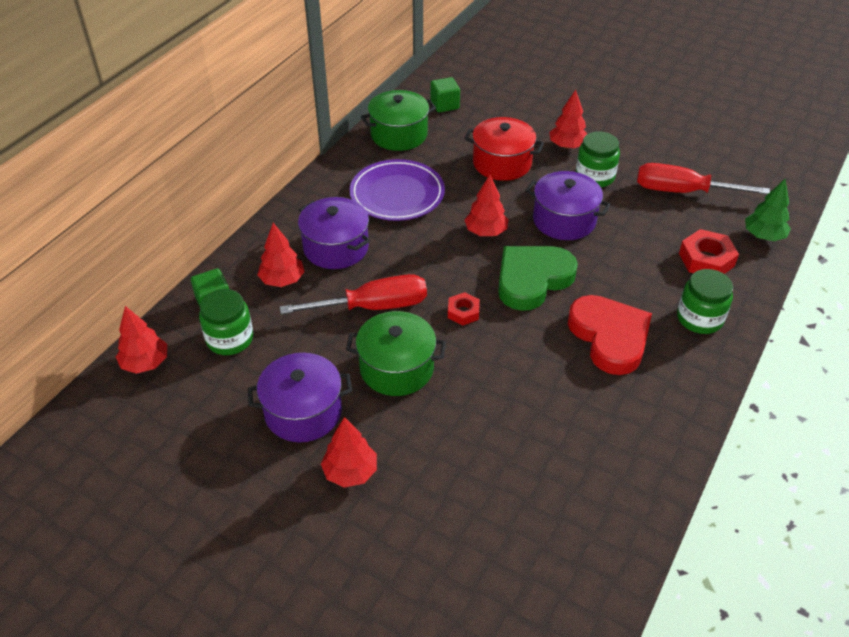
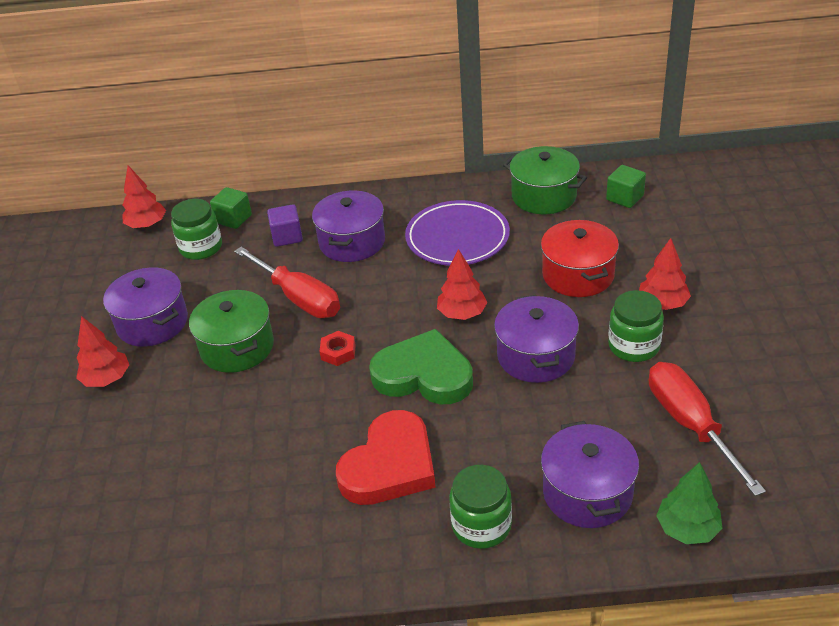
camera: 60 degrees right, 5 degrees down
(282, 280) = (287, 237): red tree -> purple cube
(706, 260) = (587, 493): red nut -> purple pot

